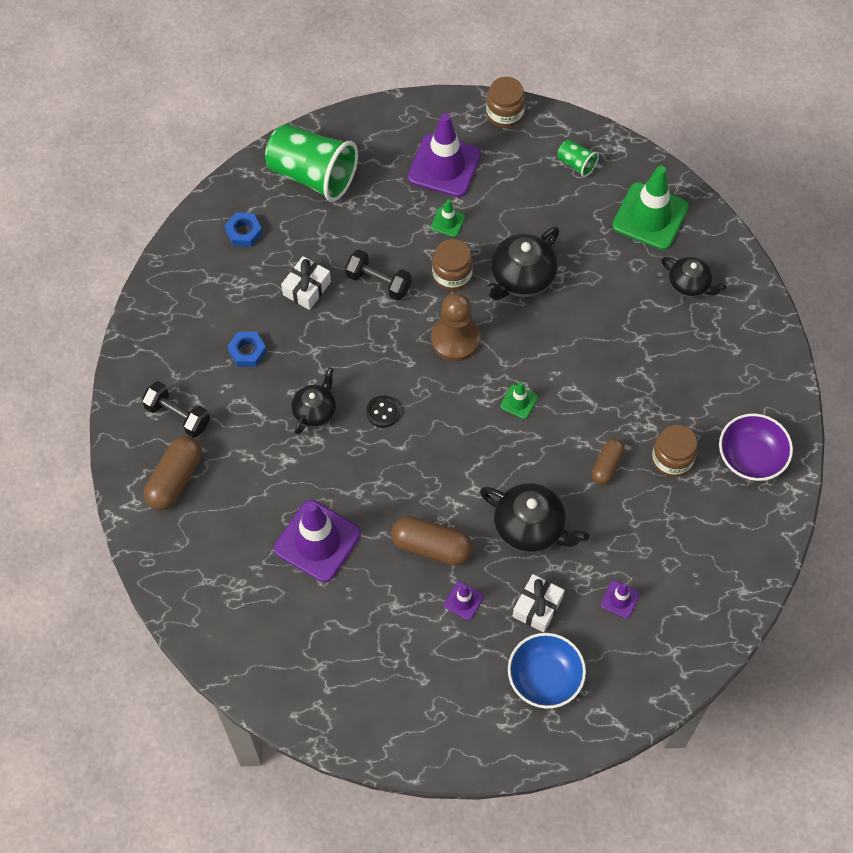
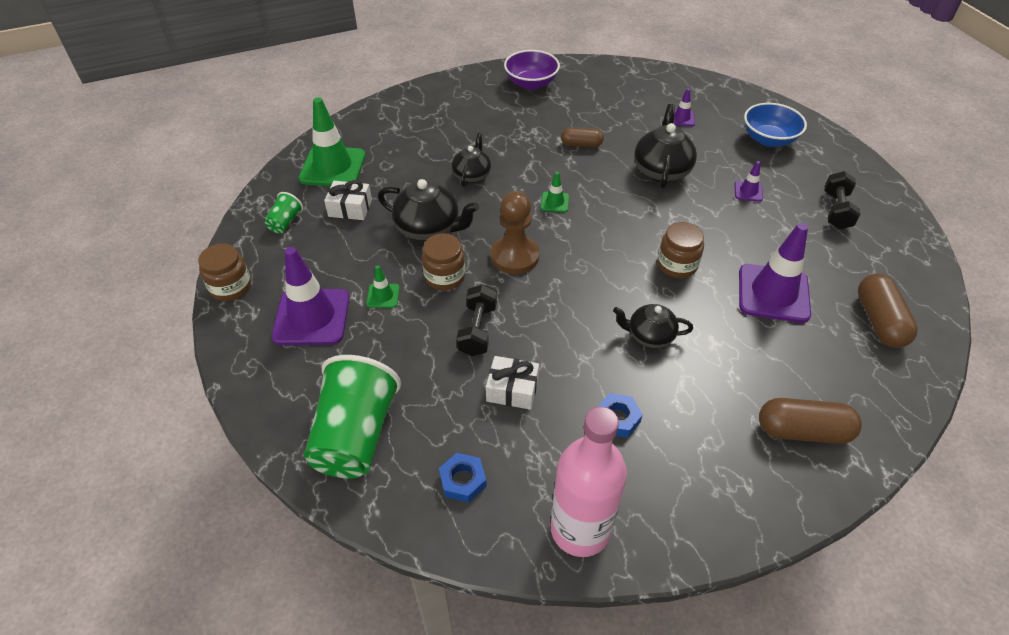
camera: 110 degrees left, 15 degrees down
(173, 291) = (580, 529): none -> pink bottle
(178, 416) = (732, 458): black dumbbell -> black dumbbell (836, 210)
(383, 412) = (618, 285): black button -> none
(431, 547) = (719, 220): brown capsule -> brown capsule (879, 321)
(537, 607) = (720, 154): white gift -> white gift (350, 208)
(672, 459) = (555, 116): brown jar -> brown jar (677, 265)
(689, 285) = (395, 134): black teapot -> black teapot (472, 175)

